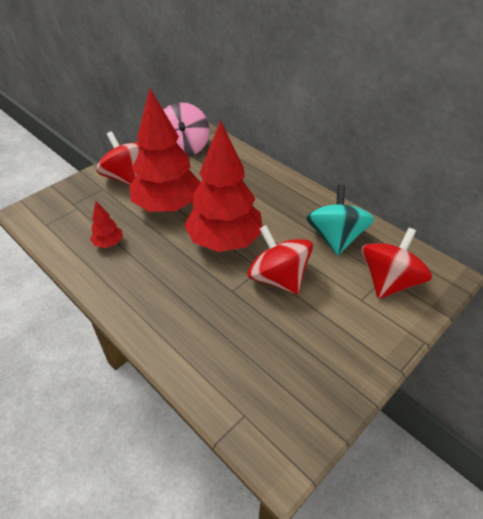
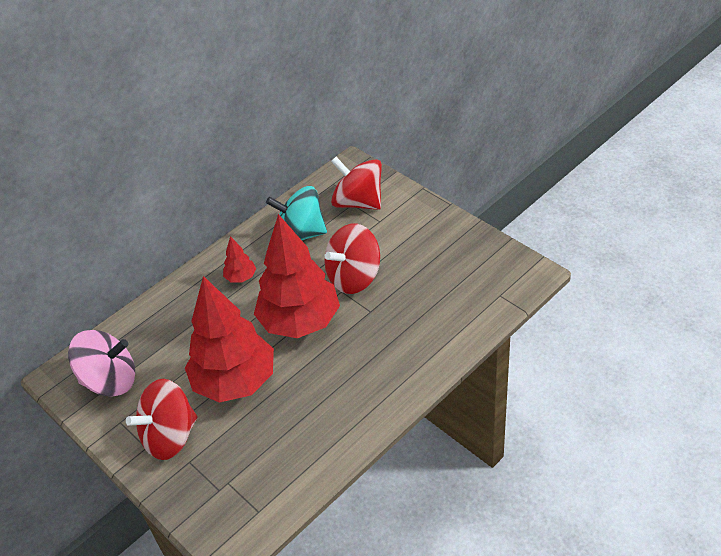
camera: 85 degrees left, 0 degrees up
(109, 243) = (298, 430): red tree -> red tree (241, 277)

